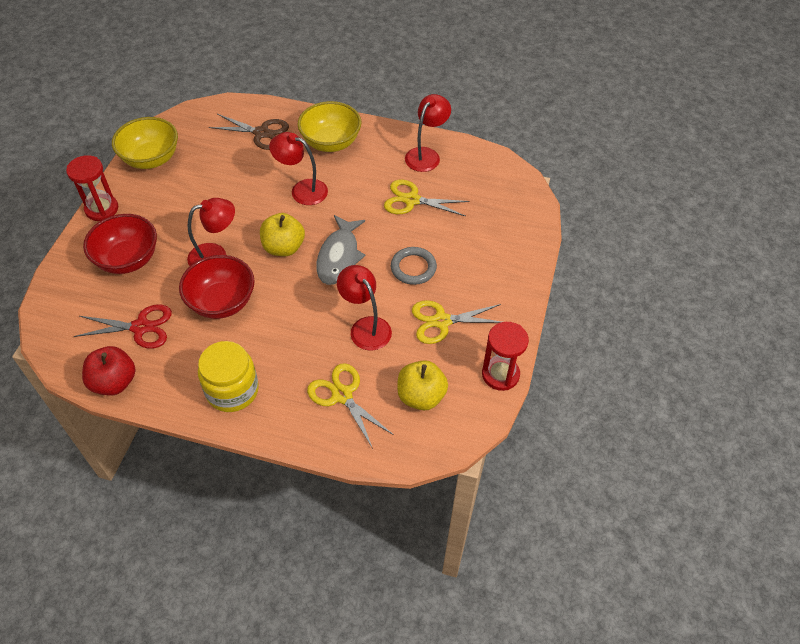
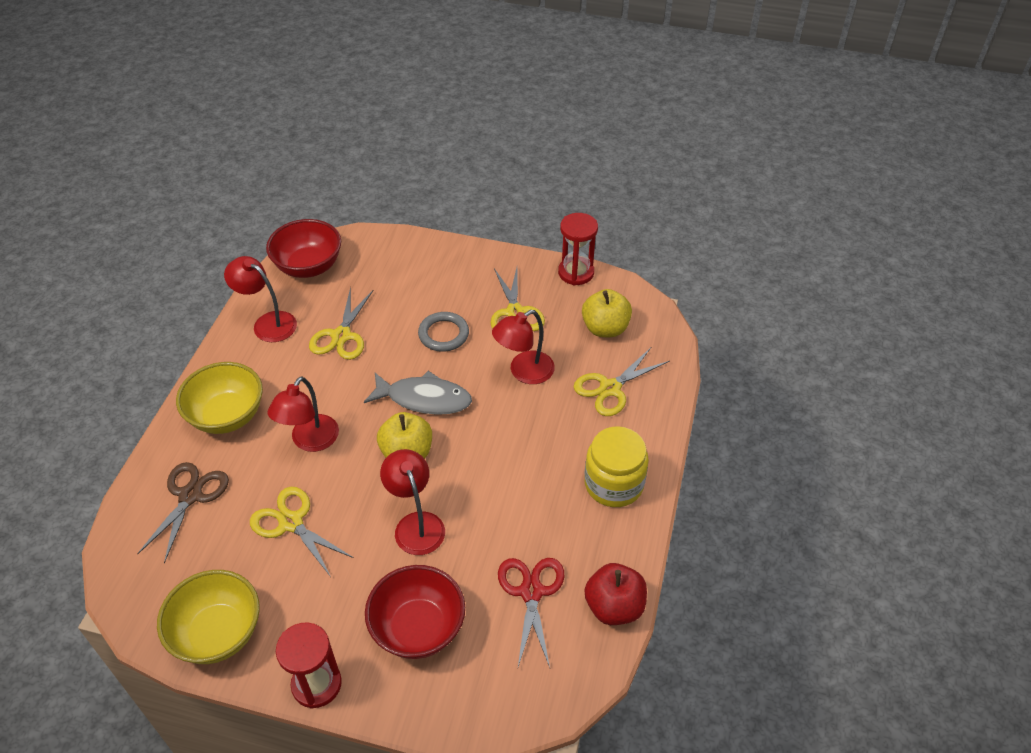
camera: 90 degrees left, 5 degrees down
(222, 302) = (491, 508): red bowl -> red bowl (308, 266)
(230, 186) = (291, 523): none -> yellow scissors

